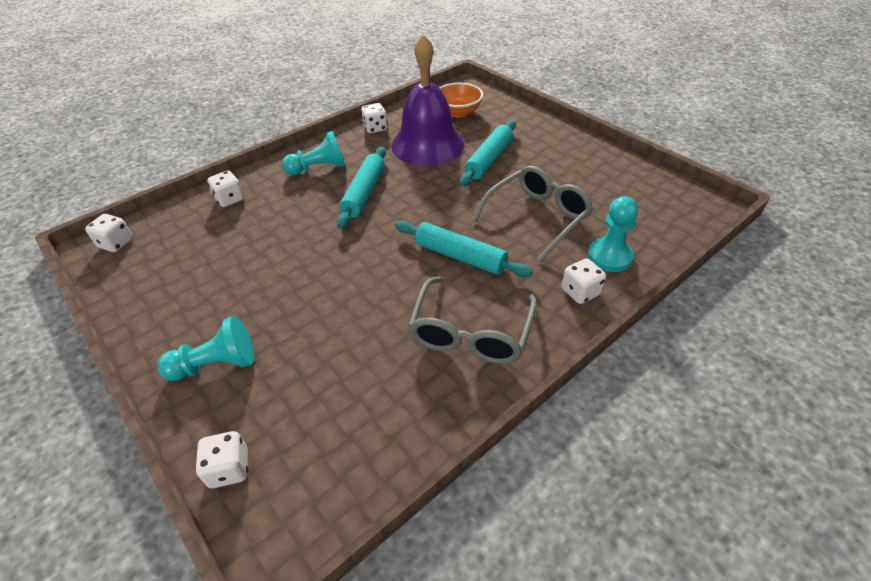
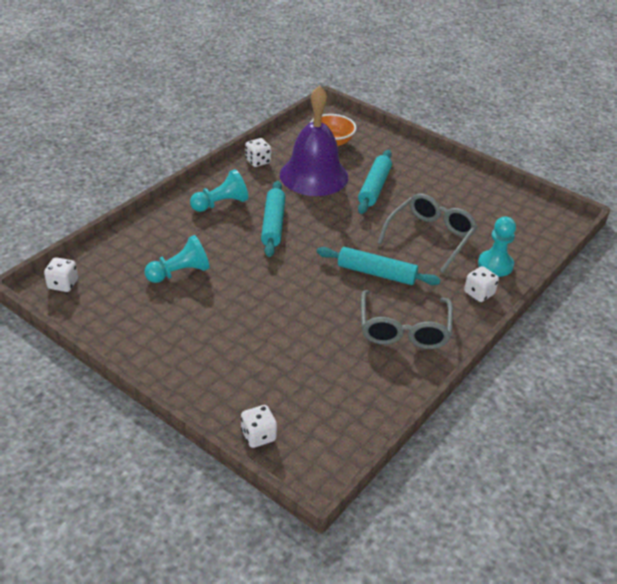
camera: 15 degrees left, 5 degrees down
(216, 364) = (210, 370): turquoise pawn -> turquoise pawn (179, 273)
(230, 199) = (149, 237): white dice -> none

